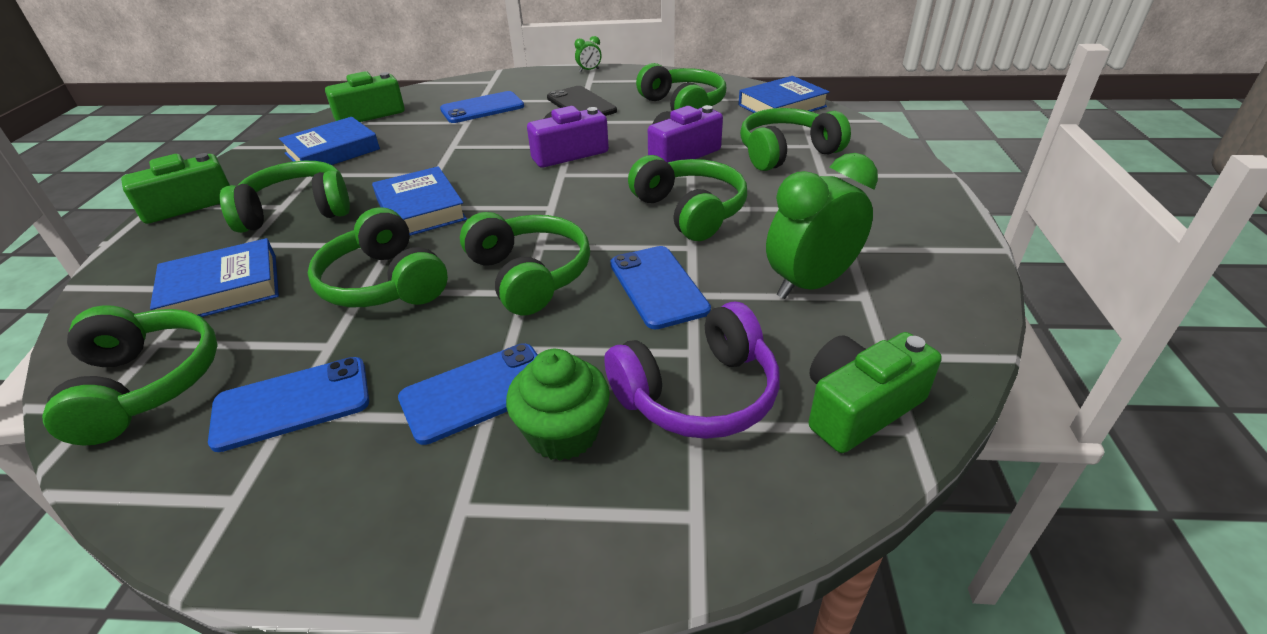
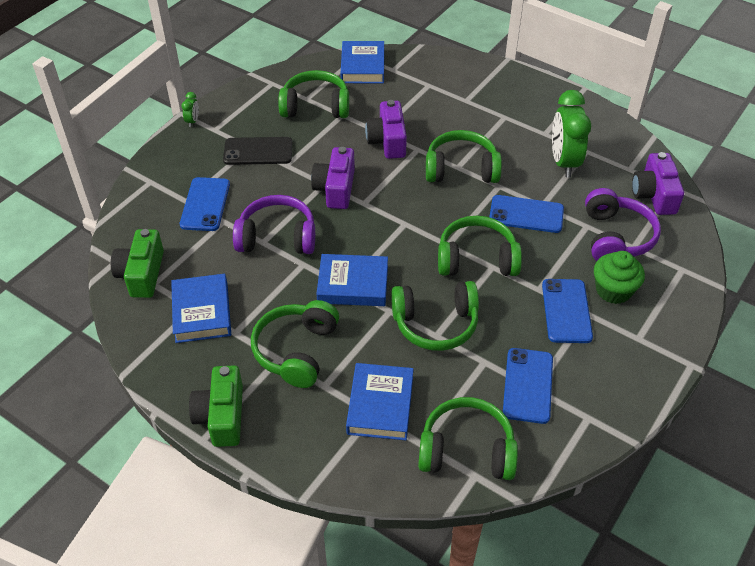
camera: 60 degrees left, 10 degrees up
(464, 150) = (277, 237): none -> purple headphones
(786, 152) = (428, 99): green headphones -> none
(859, 407) = (654, 195): green camera -> purple camera

